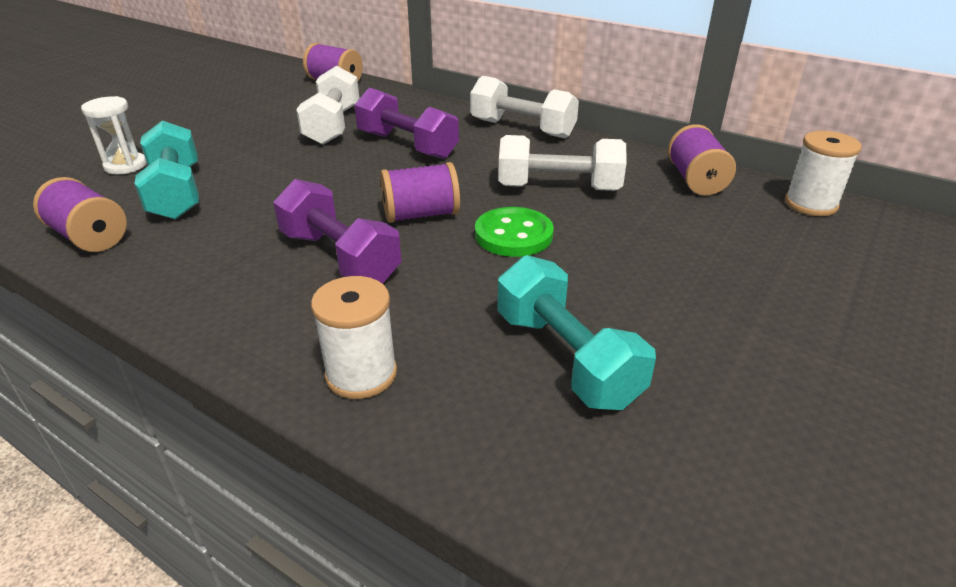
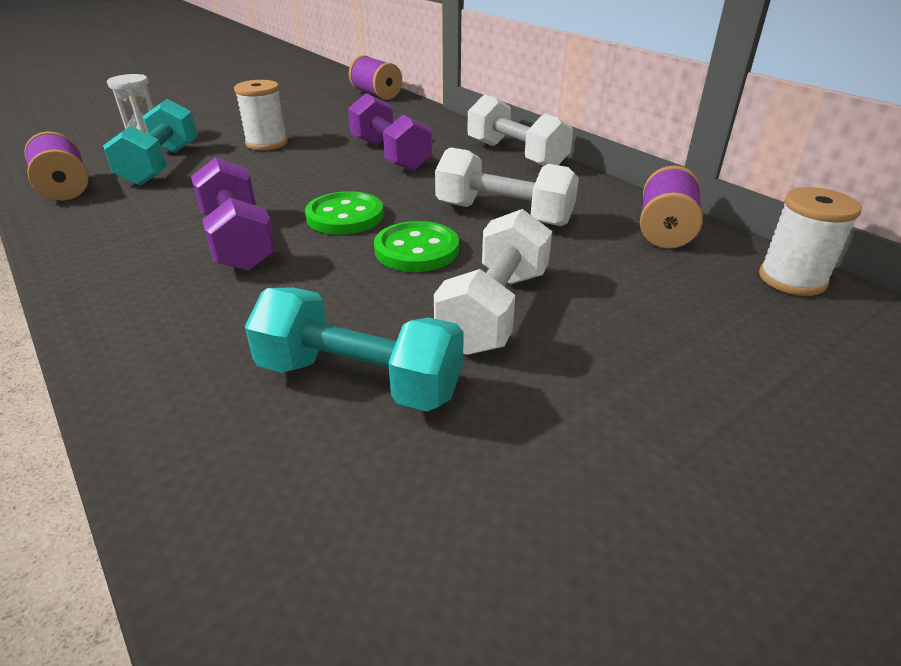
camera: 20 degrees right, 0 degrees up
(332, 125) = (339, 129): white dumbbell -> white dumbbell (495, 310)
(361, 374) = (156, 346): white spool -> white spool (267, 143)
(421, 215) = (345, 216): purple spool -> green button
(566, 358) = (359, 380): turquoise dumbbell -> turquoise dumbbell turned 60 degrees counterclockwise

